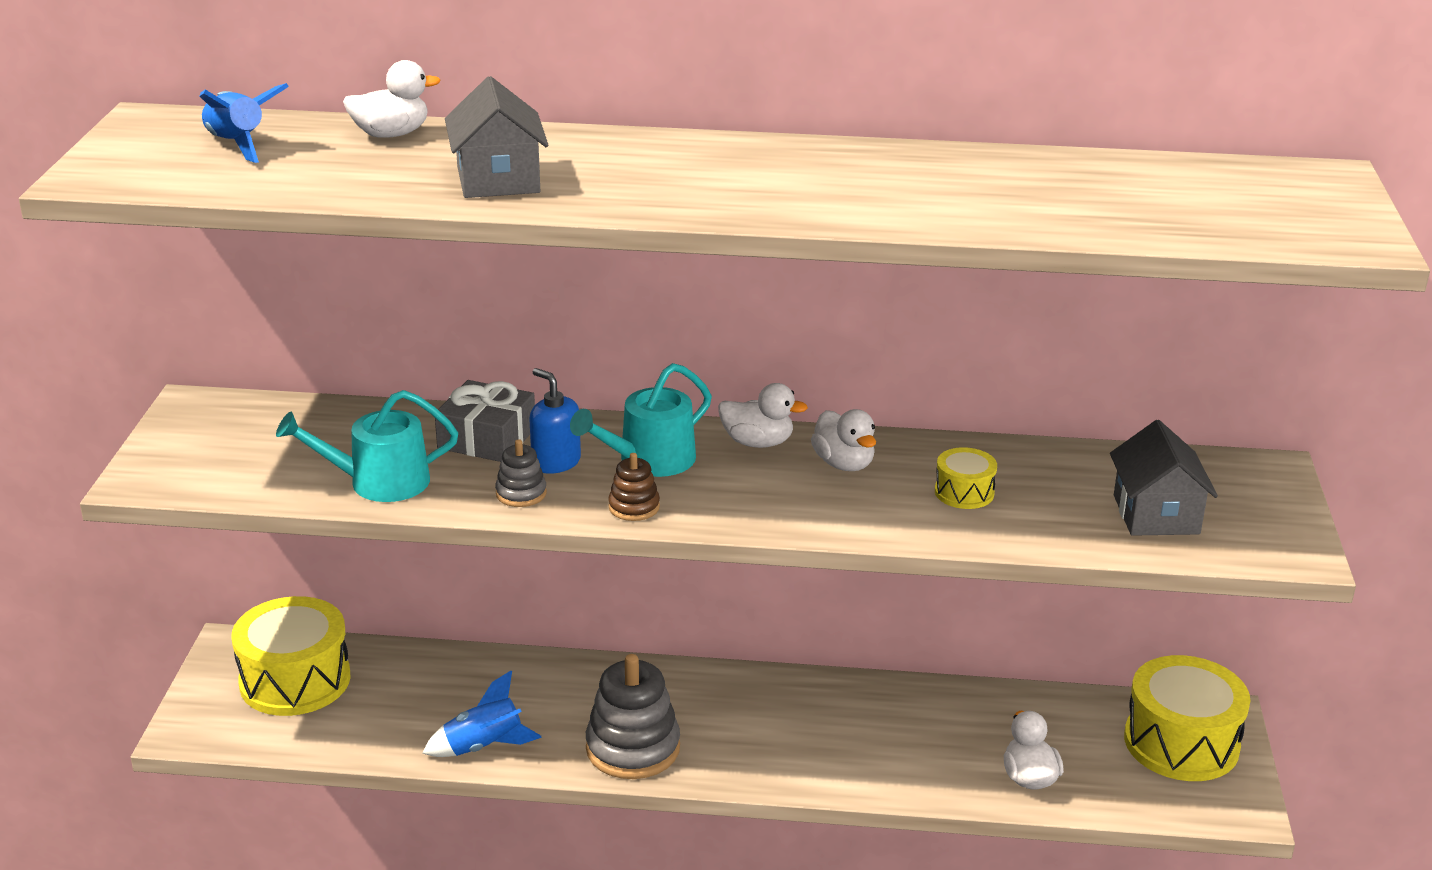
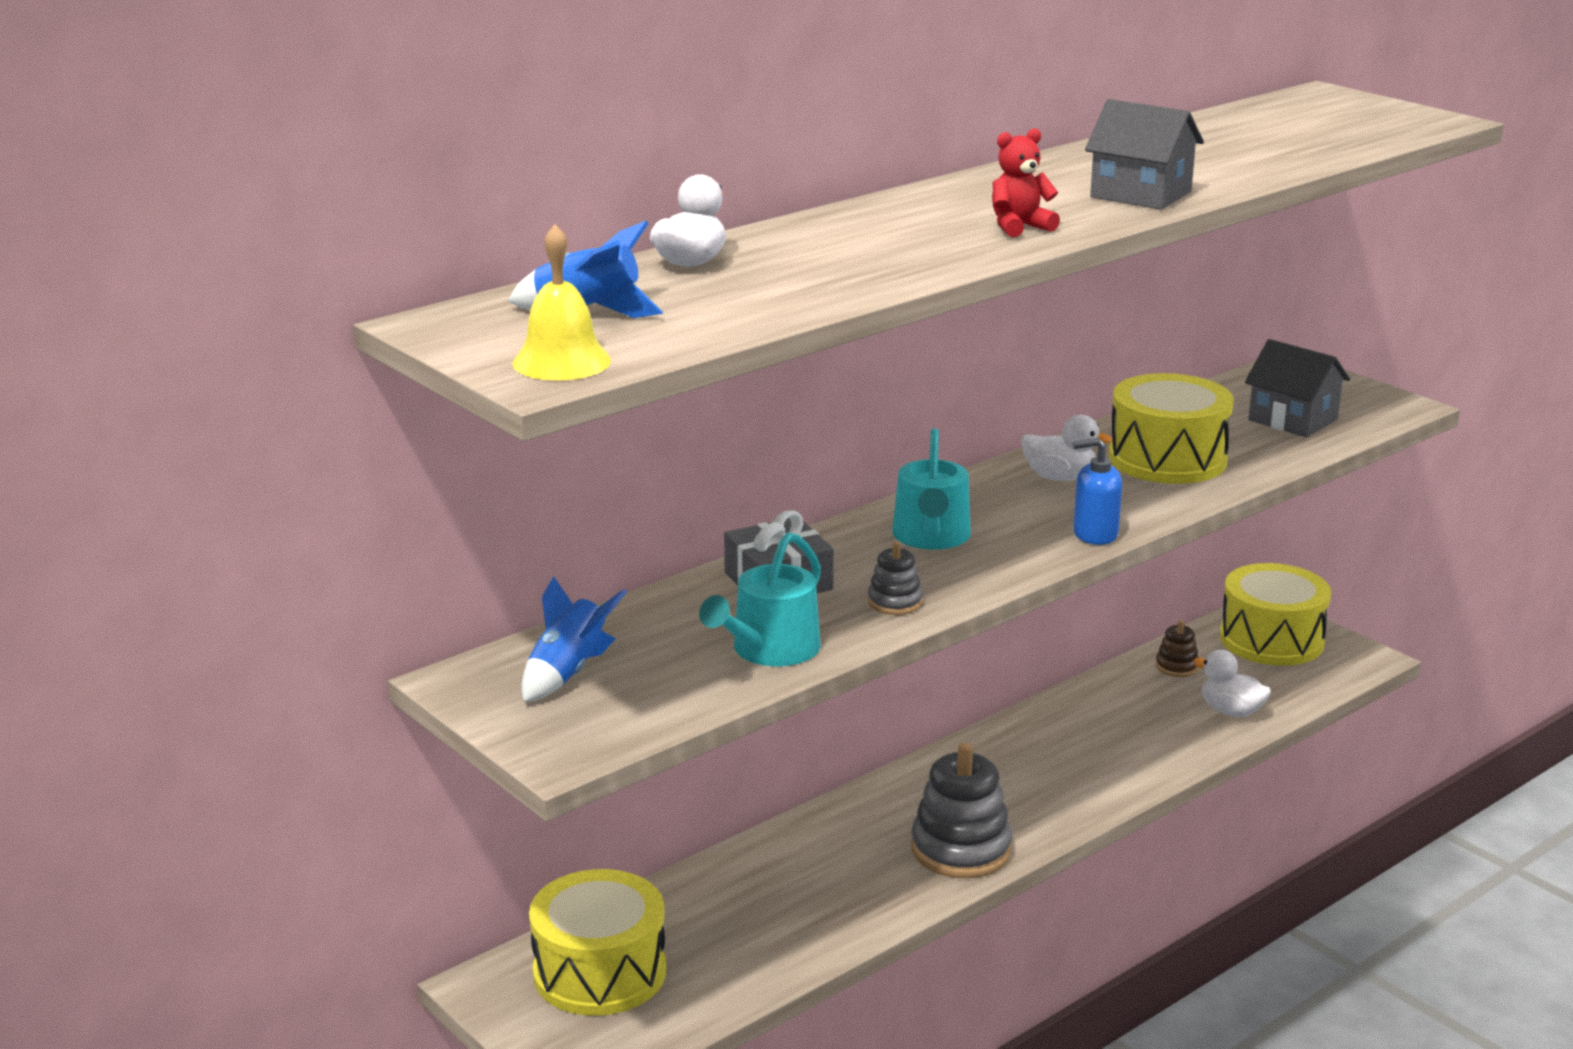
camera: 45 degrees left, 5 degrees down
(128, 172) = (561, 362): none -> yellow bell
(483, 746) = (851, 918): blue rocket -> blue rocket (568, 672)
(498, 180) = (875, 260): grey house -> grey house (1141, 194)
(555, 462) = (869, 571): blue soap dispenser -> blue soap dispenser (1095, 534)
(634, 507) = (992, 570): brown stacking toy -> brown stacking toy (1176, 667)
(671, 195) = (1019, 227): none -> red teddy bear
(757, 442) = (975, 491): white duck -> none
(964, 492) = (1167, 459): yellow drum -> yellow drum, size x2.09

